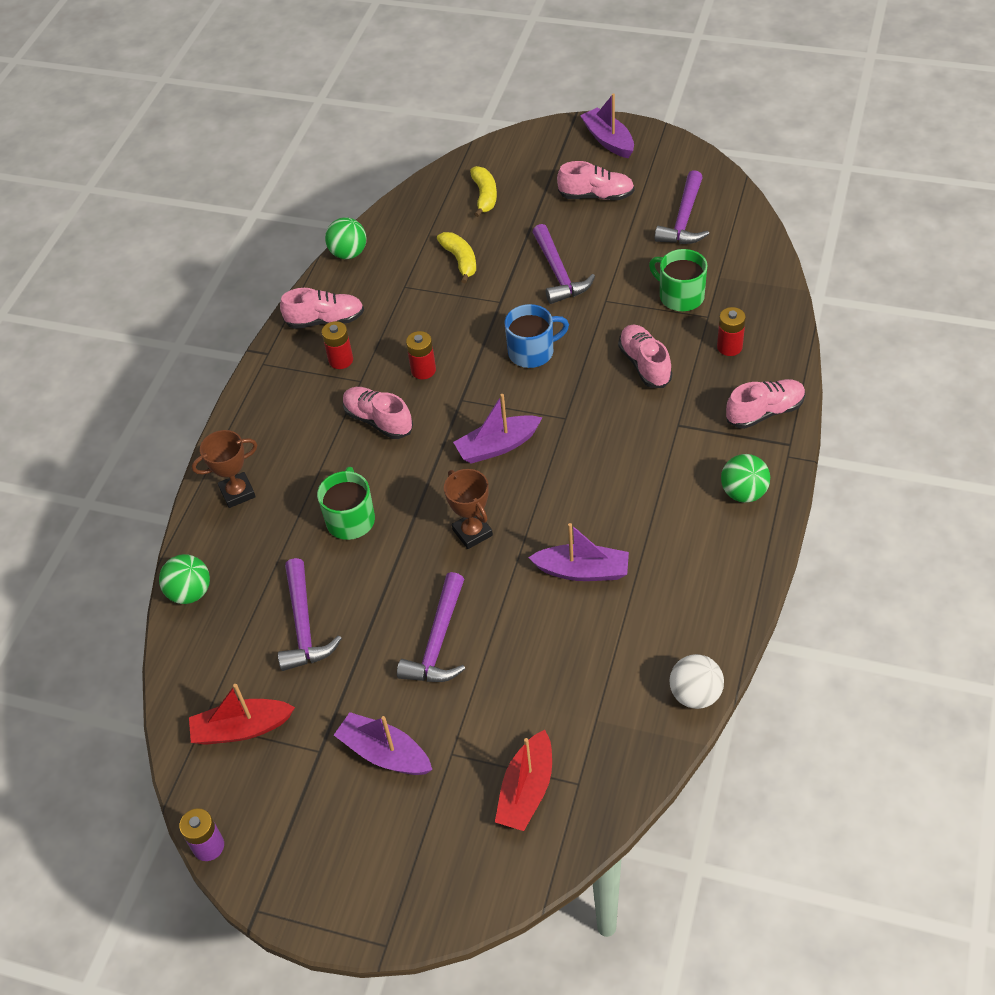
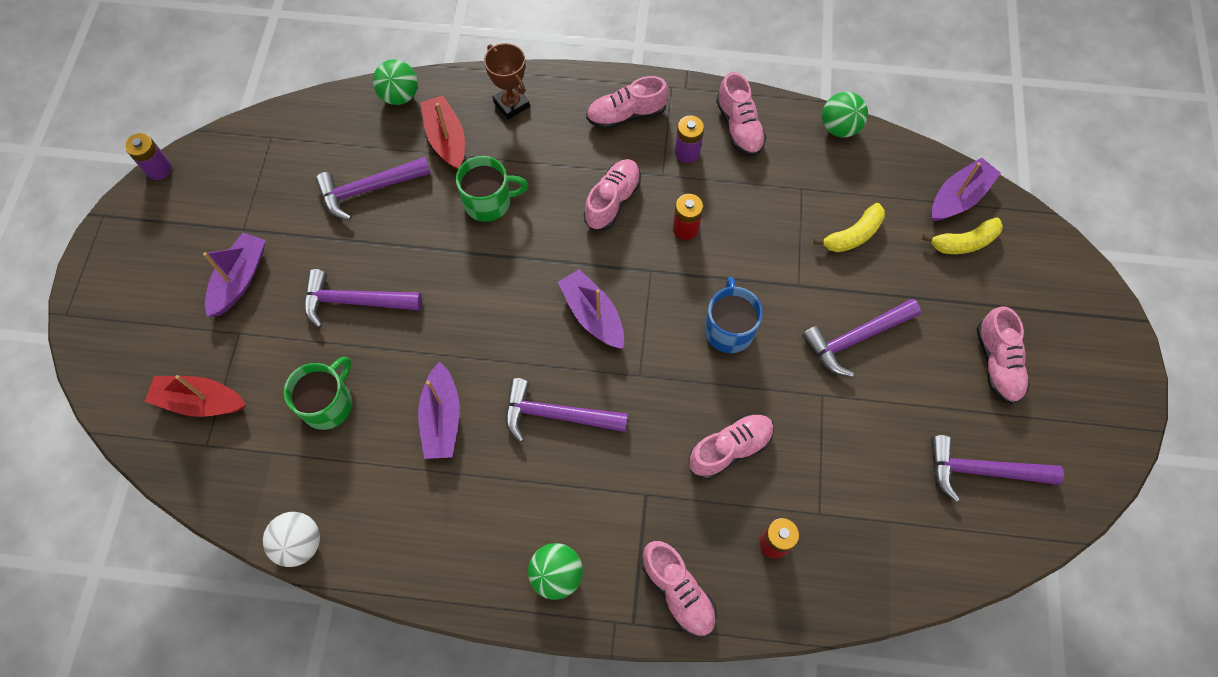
camera: 75 degrees right, 15 degrees up
(242, 728) = (265, 167): red boat -> red boat (446, 139)
(283, 401) = (626, 115): none -> pink shoe
(341, 360) = (687, 152): red battery -> purple battery
(472, 532) = (481, 310): brown trophy -> none
(532, 352) = (729, 329): blue mug -> blue mug turned 150 degrees counterclockwise
(594, 481) = (556, 415): none -> purple hammer
(608, 140) = (1103, 365): purple boat -> purple boat (958, 197)
(680, 296) = (846, 478): green mug -> green mug (328, 404)

